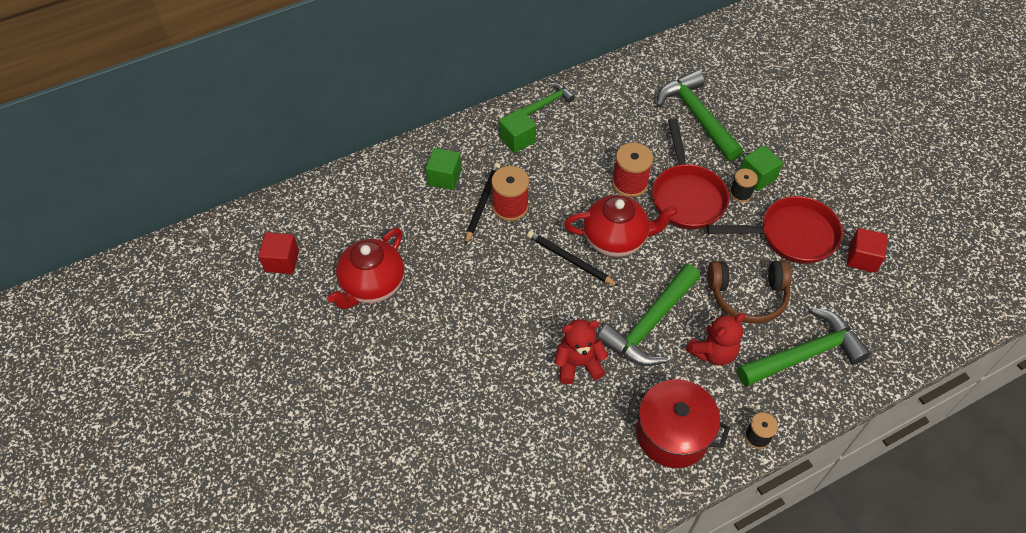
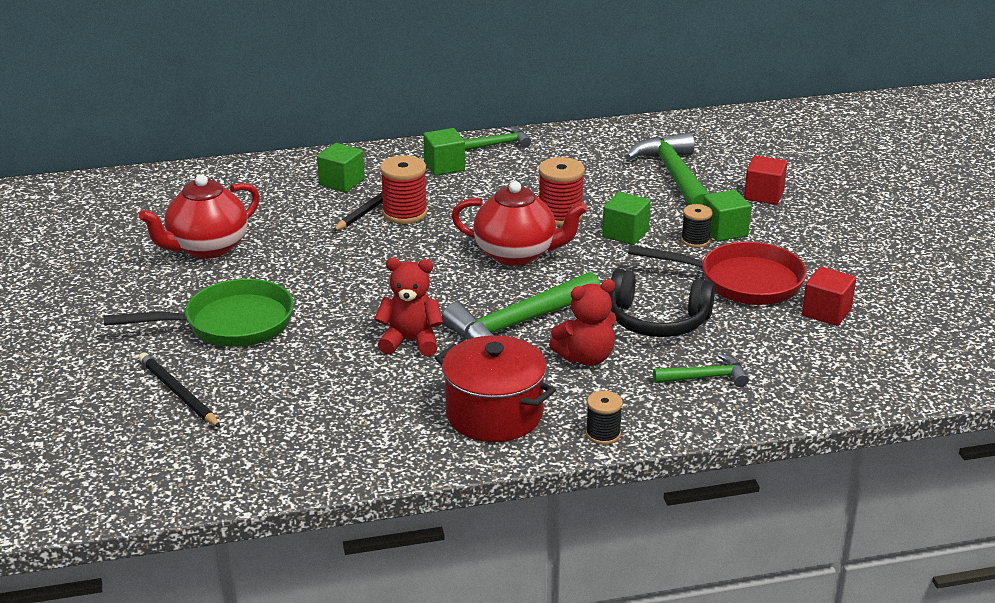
camera: 15 degrees right, 25 degrees down
(282, 261) = (118, 217): red cube -> red cube (764, 195)
(432, 376) = (230, 324): none -> green pan
(570, 260) = (451, 262): black pencil -> black pencil (178, 393)
(686, 196) = (625, 234): red pan -> green cube
(747, 296) = (657, 320): brown headphones -> black headphones
(805, 354) = (706, 377): green hammer -> green hammer, size x0.53

